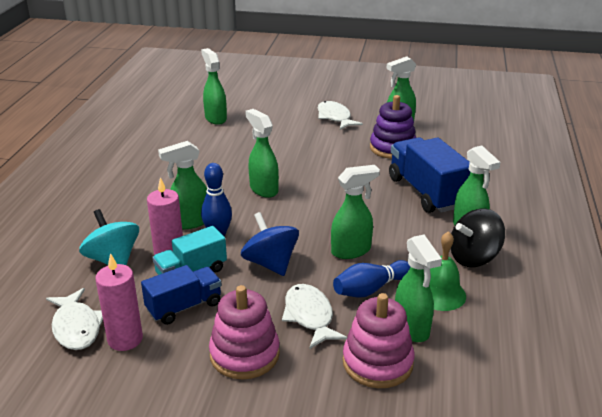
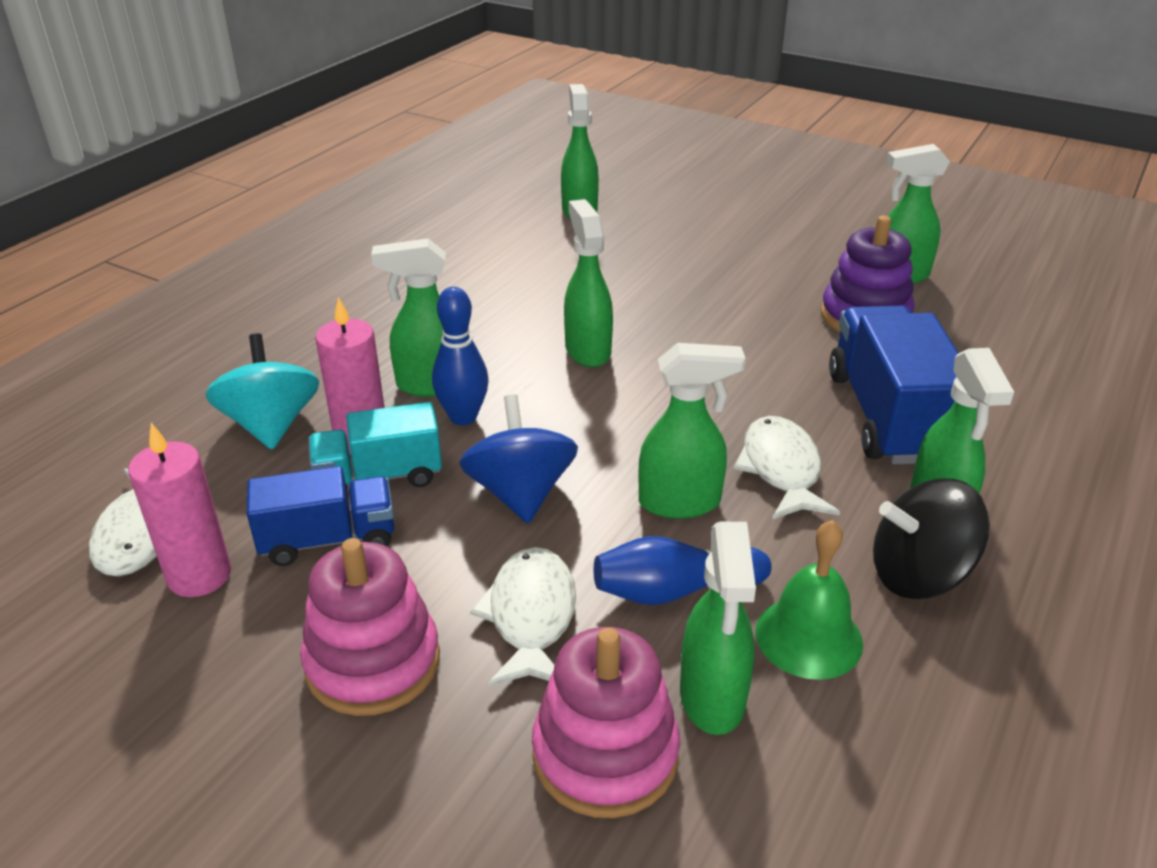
camera: 20 degrees right, 5 degrees up
(335, 117) = (786, 242): white fish -> white fish (781, 469)

